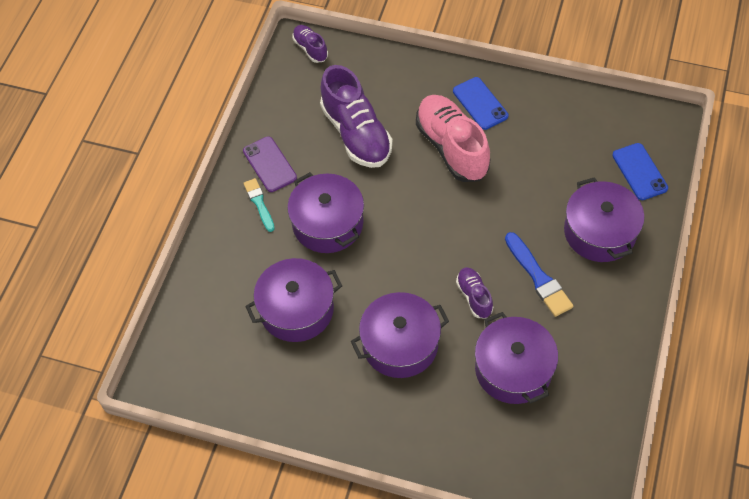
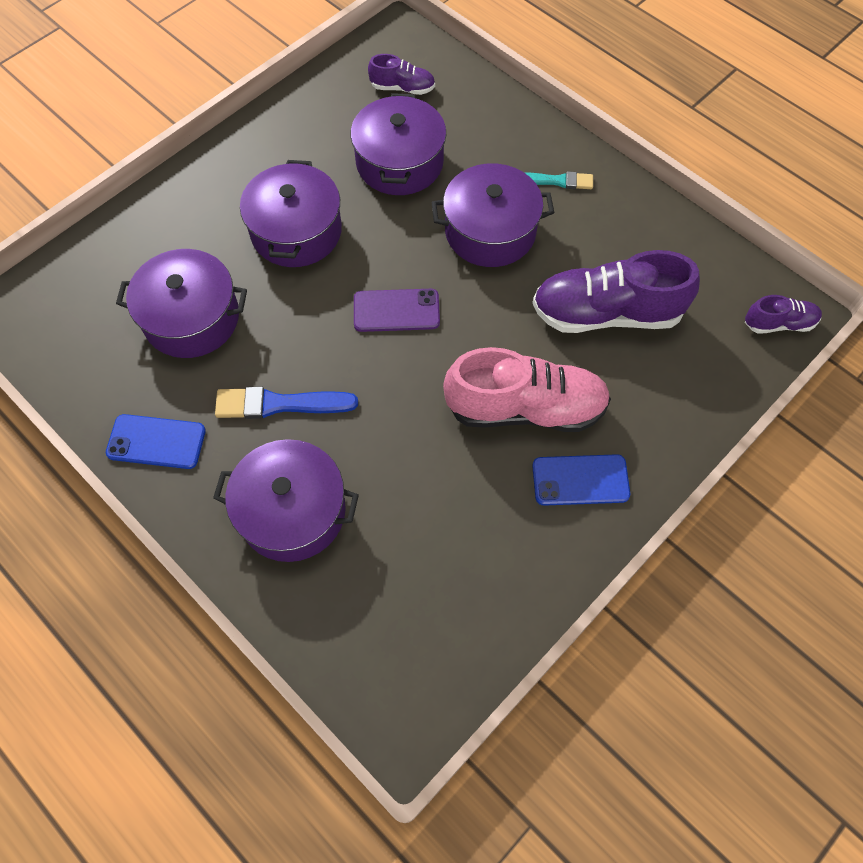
camera: 115 degrees right, 5 degrees up
(269, 164) = (607, 210): purple phone -> purple phone (396, 311)
(474, 296) = (302, 325): purple shoe -> purple shoe (402, 88)
(639, 172) = (348, 624): blue phone -> blue phone (156, 442)

